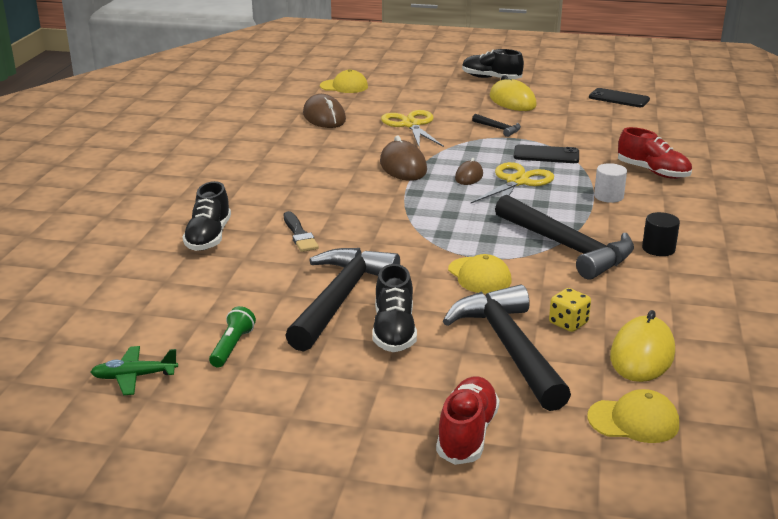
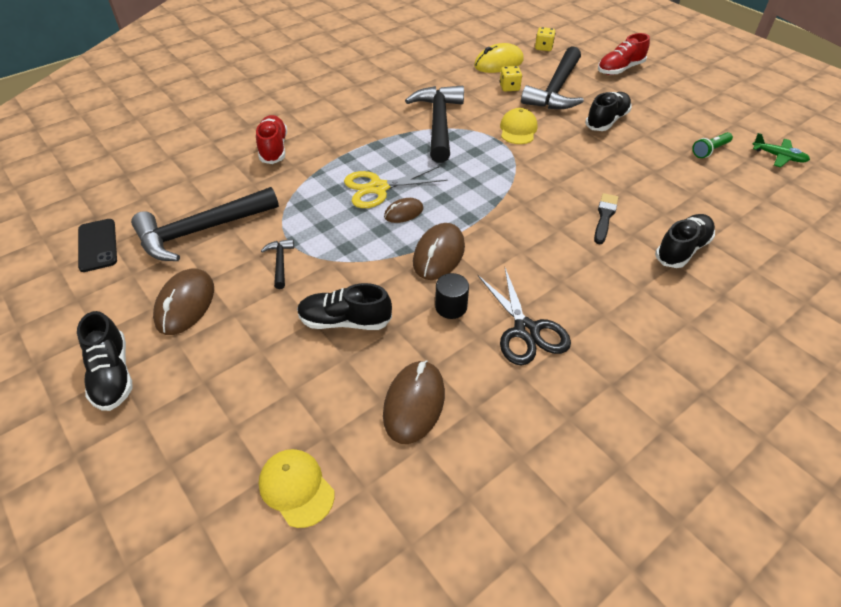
camera: 140 degrees left, 20 degrees up
(292, 157) = (526, 331): none -> black scissors
(340, 299) = (620, 152): black hammer -> black hammer (201, 231)
(411, 125) = (345, 321): yellow scissors -> black shoe
(512, 101) = (185, 304): yellow mouse -> brown mouse
(546, 155) = (307, 205): black phone -> none
(608, 196) = (344, 144): white cylinder -> none
(633, 421) = (543, 47): yellow cap -> yellow dice
(658, 249) = (391, 100): black cylinder -> black cylinder (451, 307)

